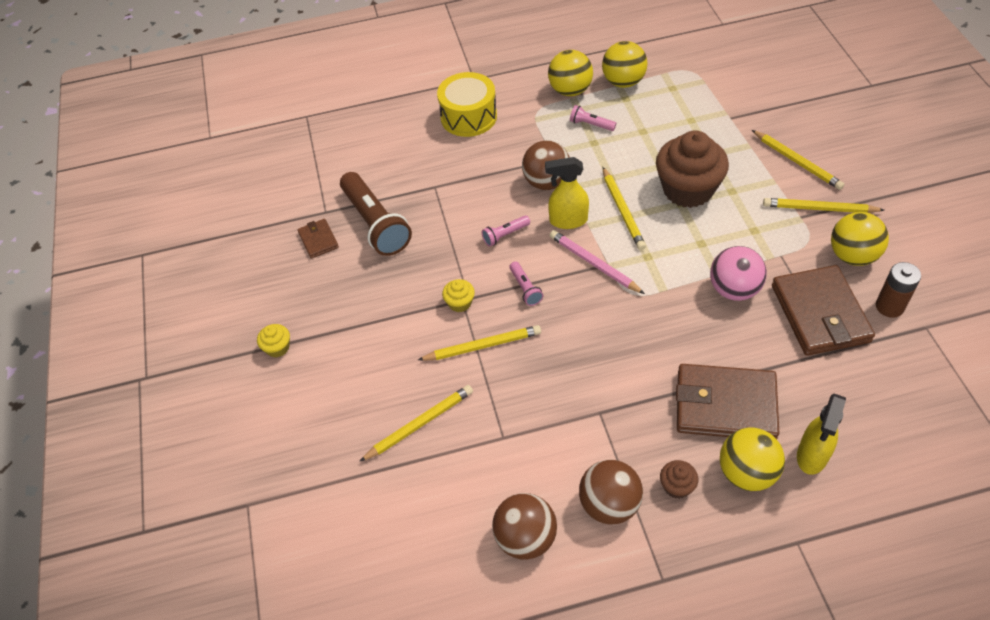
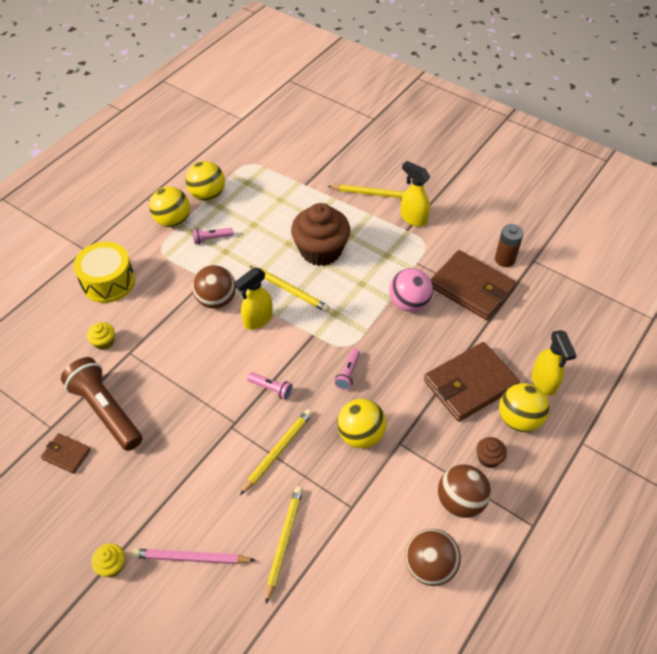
camera: 45 degrees left, 0 degrees up
(375, 224) = (106, 411): brown flashlight -> brown flashlight turned 150 degrees counterclockwise
(460, 303) = (232, 430): yellow cupcake -> yellow cupcake (104, 342)
(505, 235) = (220, 358): pink flashlight -> pink flashlight (348, 373)
(594, 264) = (303, 340): pink pencil -> pink pencil (191, 558)
(819, 208) = (413, 218): yellow pencil -> yellow spray bottle
(852, 255) = (457, 238): yellow ball -> yellow ball (360, 435)

